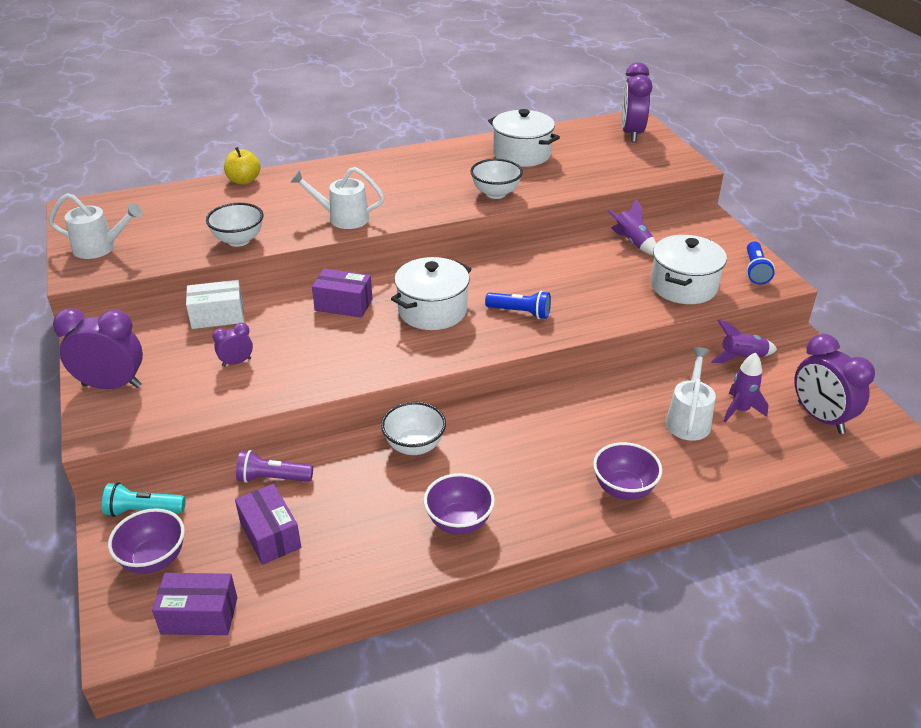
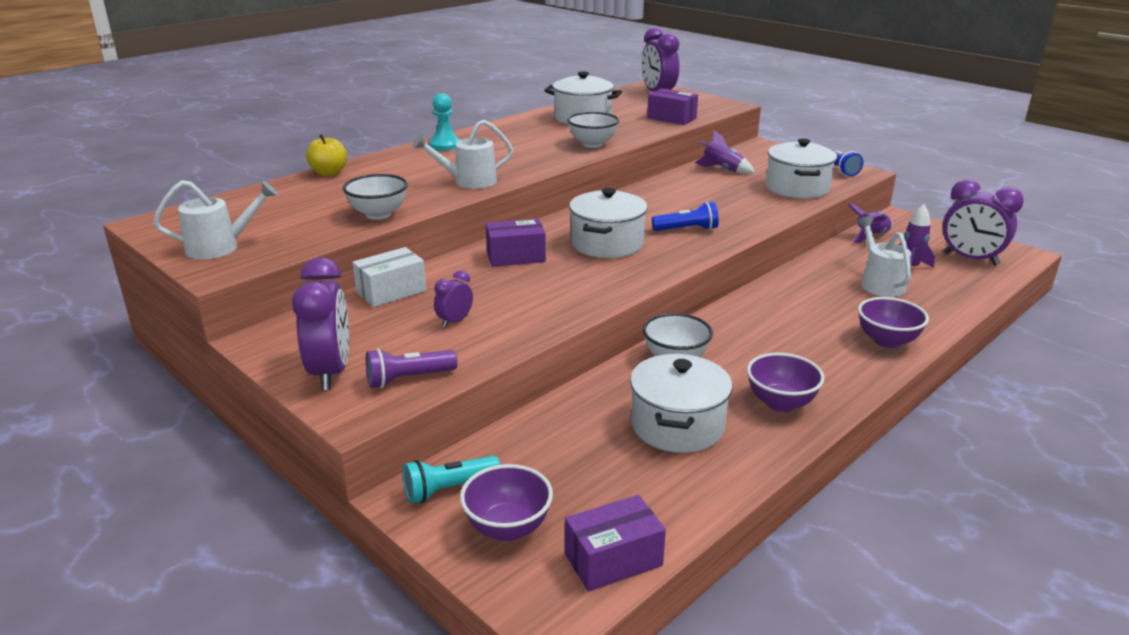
camera: 25 degrees left, 10 degrees down
(112, 385) = (330, 372): purple clock -> purple clock turned 105 degrees clockwise
(270, 535) = (613, 467): purple box -> purple box (671, 118)
(273, 478) = (564, 421): purple flashlight -> purple flashlight (408, 379)
(354, 514) = (677, 425): none -> white pot
(365, 166) = (445, 145): none -> turquoise pawn

